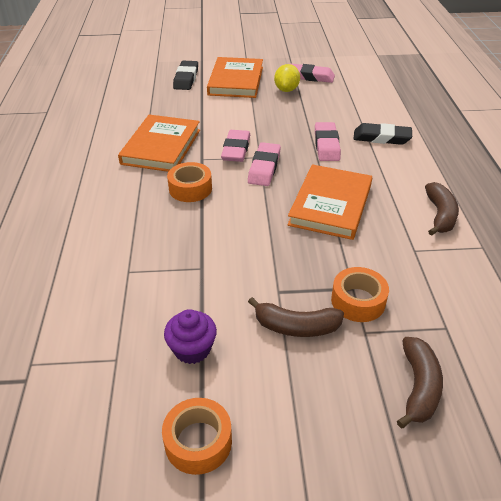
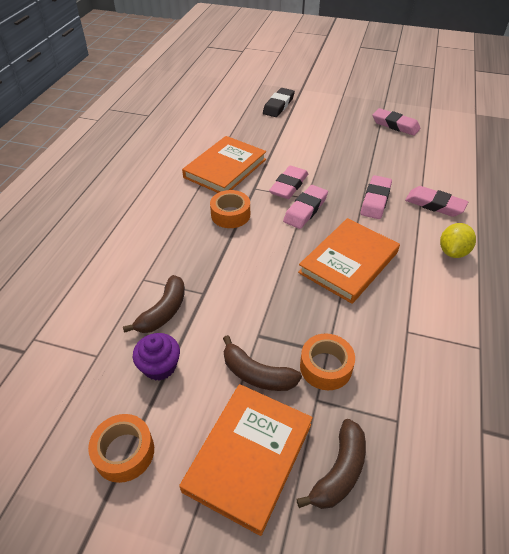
camera: 20 degrees right, 5 degrees up
(236, 81) = (322, 116): orange book -> orange book (248, 456)
(286, 90) = (365, 134): yellow lemon -> yellow lemon (453, 252)
(381, 138) = (434, 204): black eraser -> pink eraser
(440, 215) = (452, 301): brown banana -> brown banana (163, 311)

